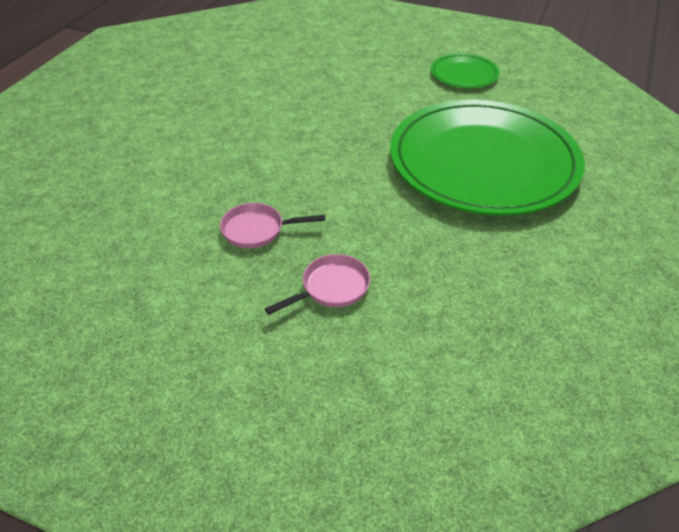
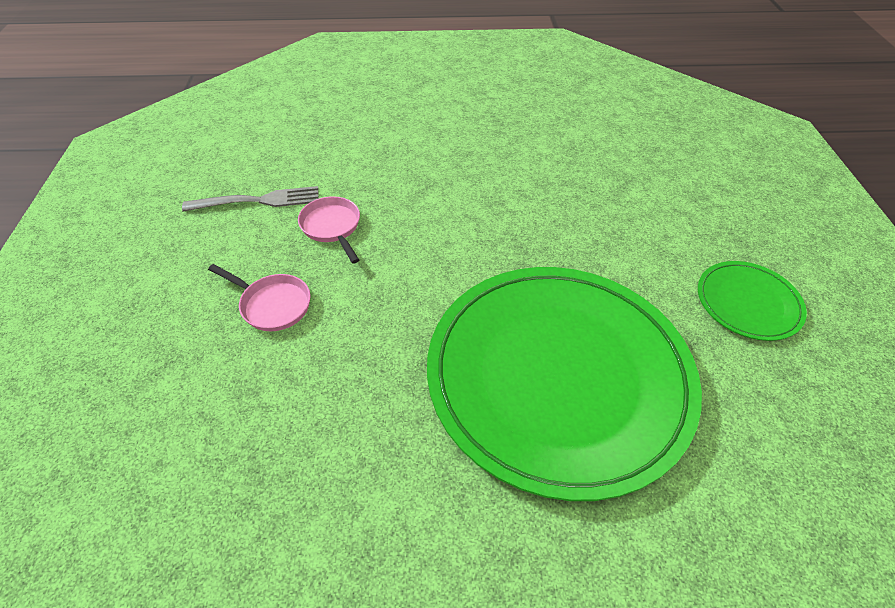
camera: 65 degrees right, 5 degrees up
(175, 272) = (258, 201): none -> grey fork

